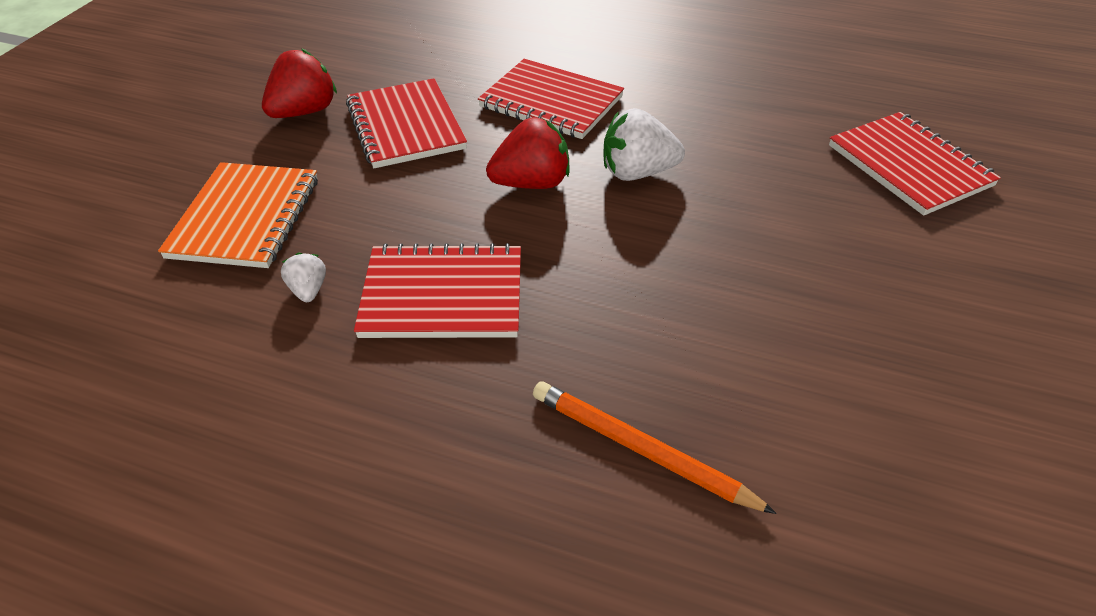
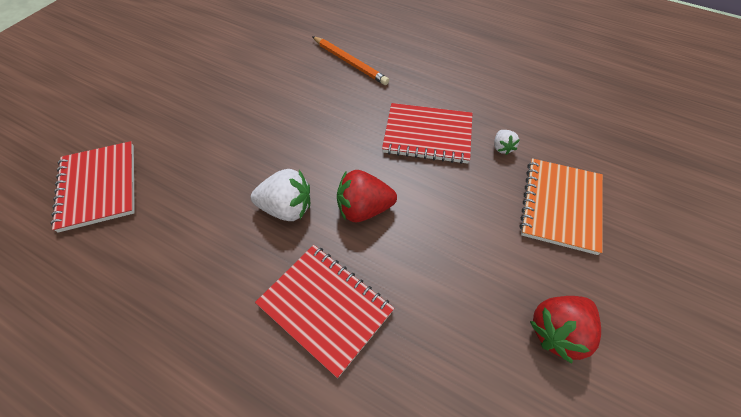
camera: 170 degrees left, 10 degrees up
(405, 126) = (459, 292): red notebook -> none

